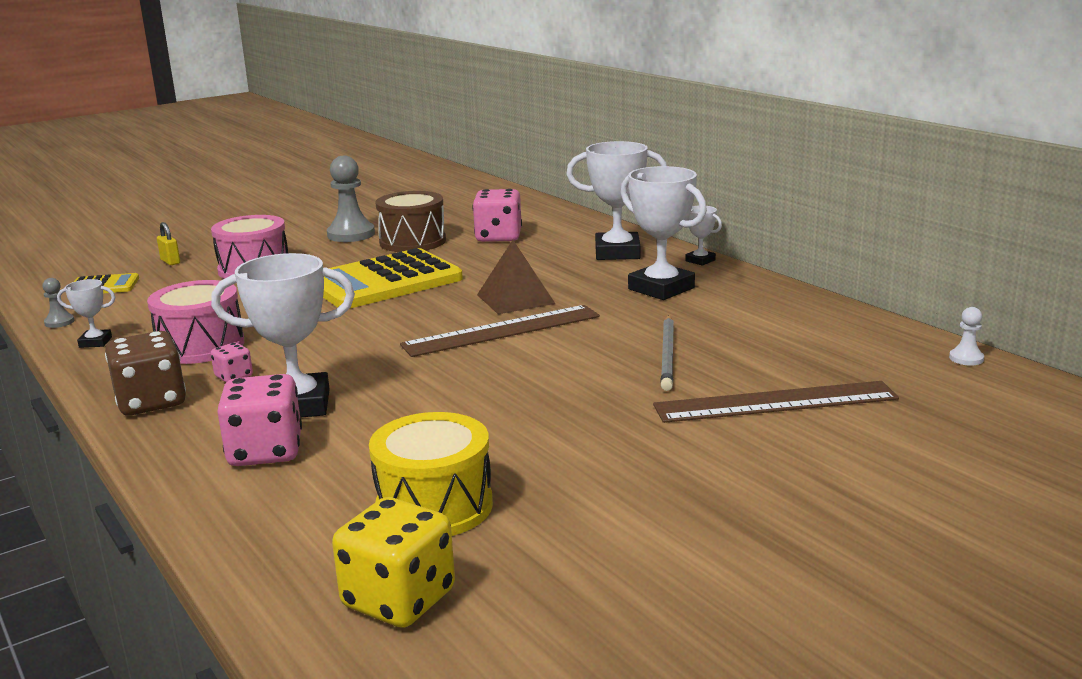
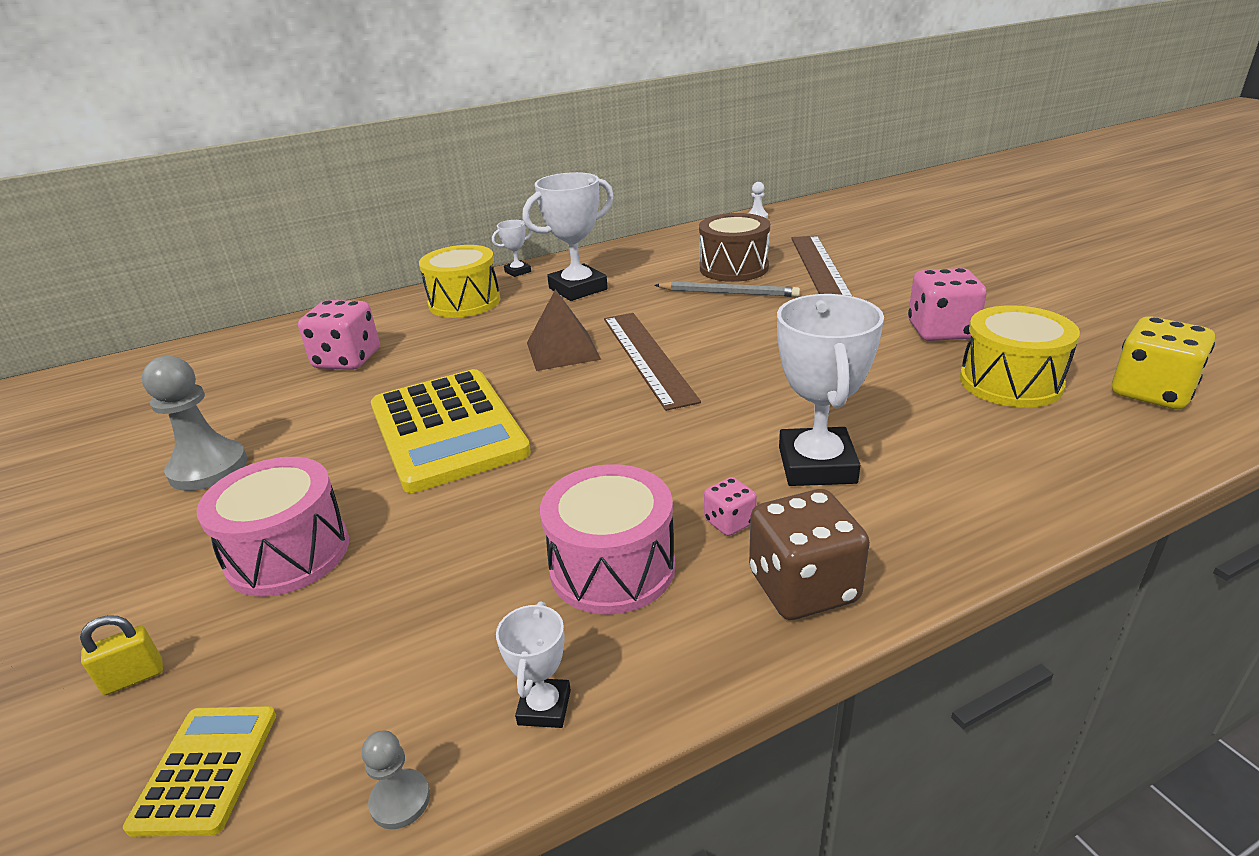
camera: 80 degrees left, 10 degrees up
(265, 451) = (931, 475): pink dice -> pink dice (941, 331)
(412, 241) = (301, 416): brown drum -> brown drum (733, 268)
(617, 253) = (464, 302): white trophy -> yellow drum

